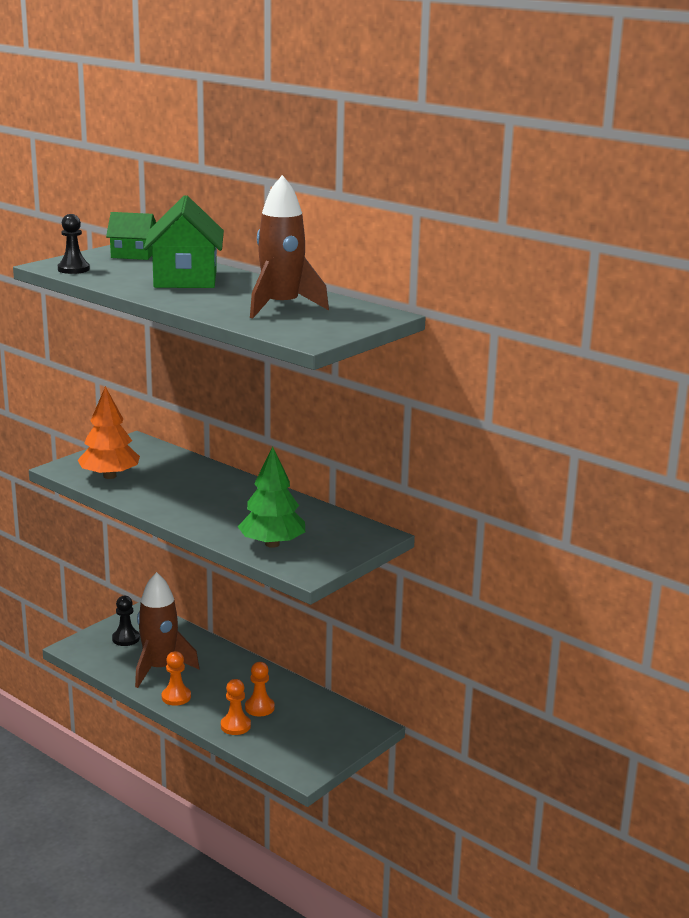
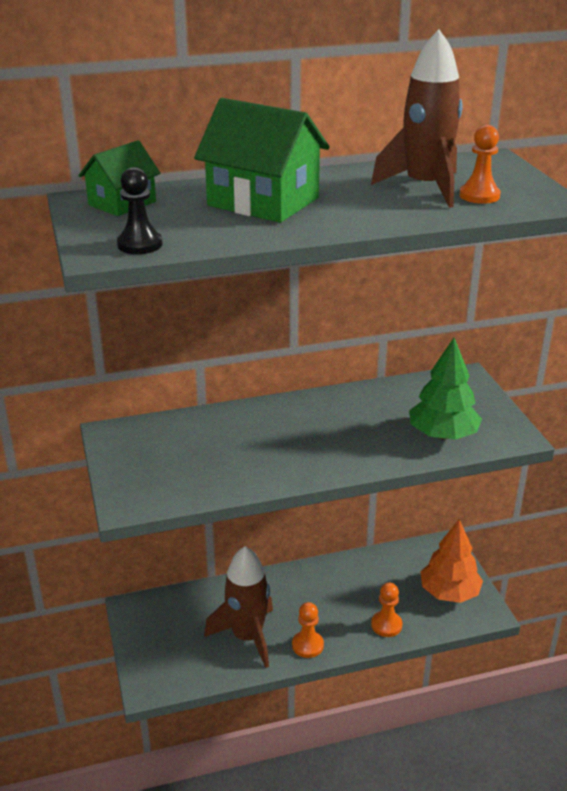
camera: 55 degrees left, 10 degrees up
(109, 476) = (186, 478): orange tree -> orange tree (449, 592)
(126, 638) = (169, 639): black pawn -> none
(259, 708) = (368, 598): orange pawn -> orange pawn (479, 196)

